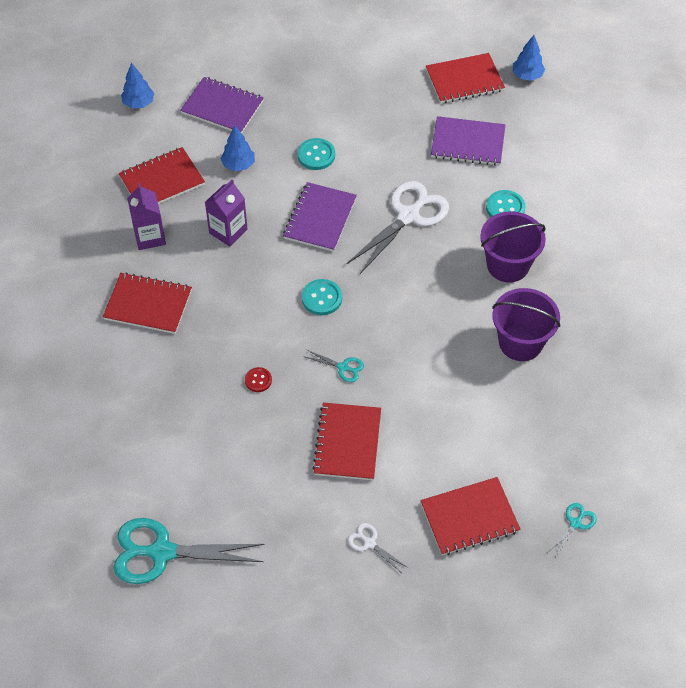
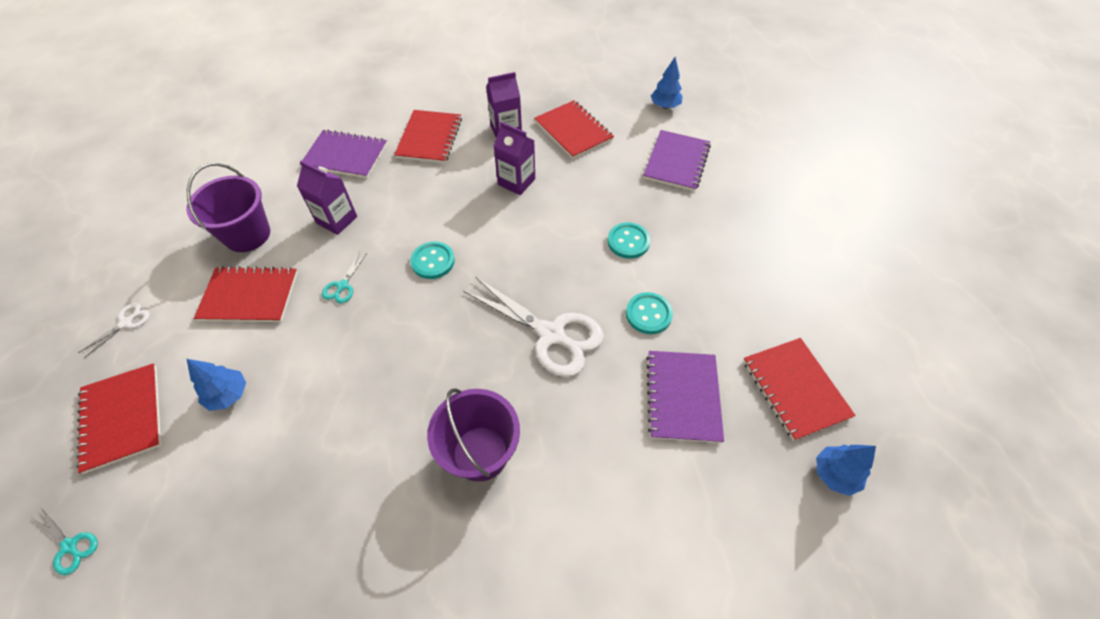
camera: 85 degrees right, 0 degrees up
(162, 552) = (173, 174): turquoise scissors -> none
(238, 165) = (602, 181): blue tree -> blue tree (228, 395)
(258, 380) = (337, 220): red button -> purple carton
(320, 218) = (539, 252): purple notebook -> purple notebook (345, 156)
(505, 208) = (577, 448): turquoise button -> turquoise button (648, 314)
(520, 342) = (355, 472): purple bucket -> purple bucket (247, 235)

